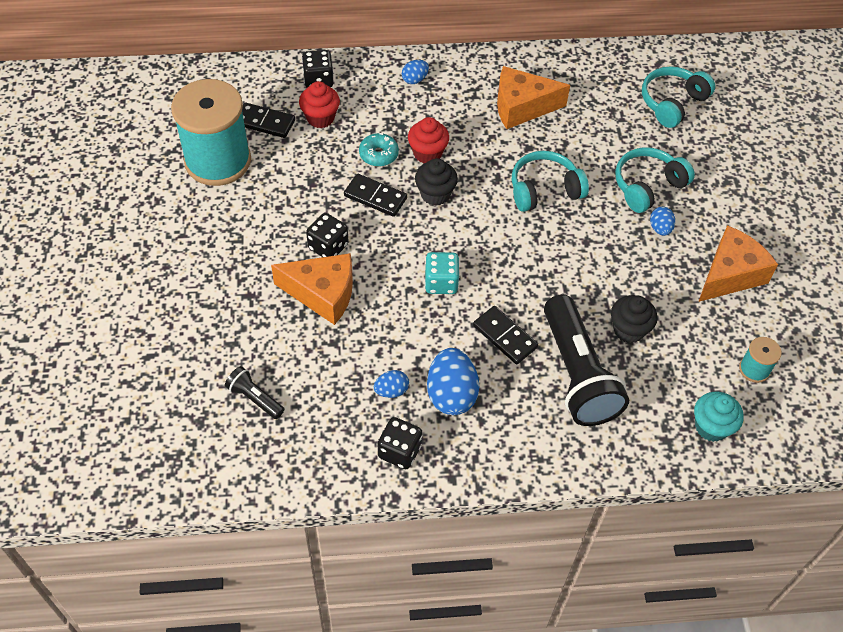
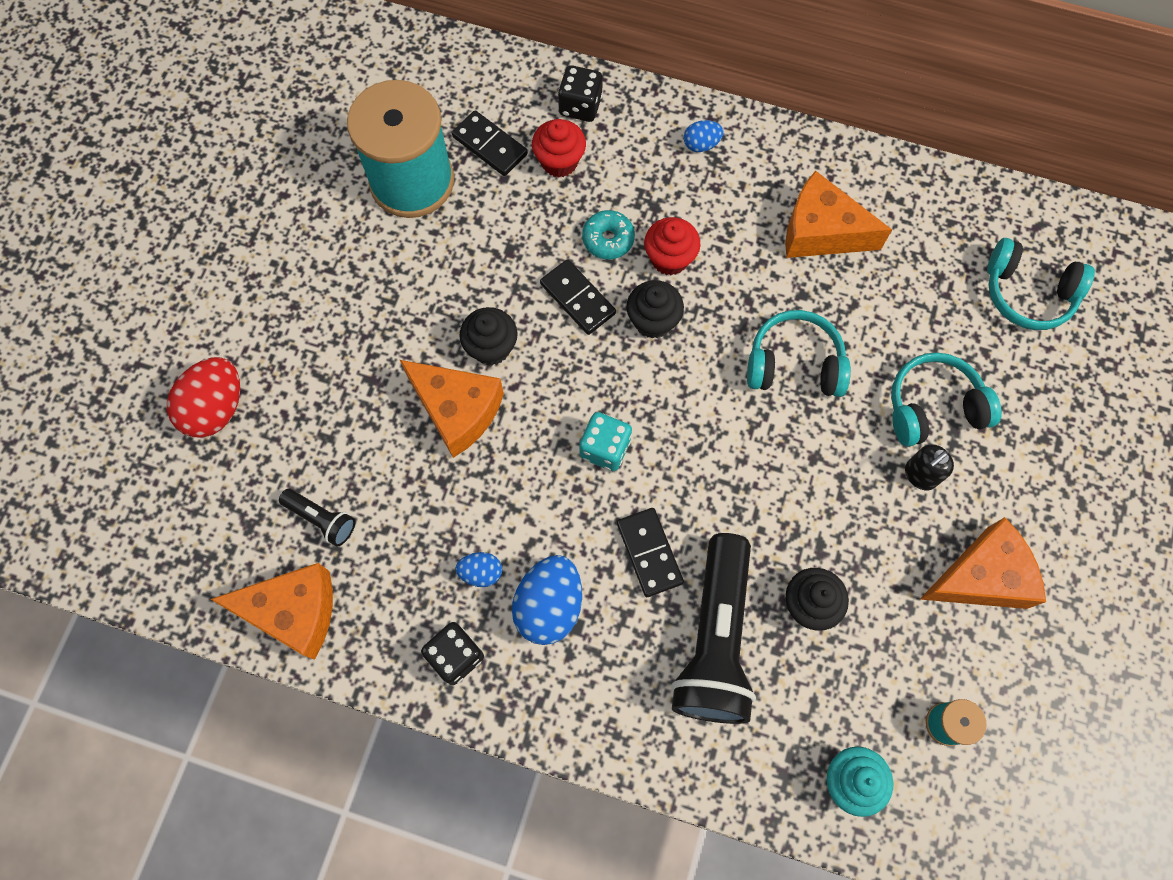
camera: 25 degrees right, 15 degrees up
(136, 353) = (216, 408): none -> red egg
(255, 398) = (322, 519): black flashlight -> black flashlight turned 150 degrees clockwise
(262, 467) = (293, 612): none -> orange cheese
(328, 246) = (491, 347): black dice -> black cupcake
(660, 228) = (920, 475): blue egg -> black soap dispenser
(672, 103) = (1027, 293): turquoise headphones -> turquoise headphones turned 135 degrees counterclockwise

